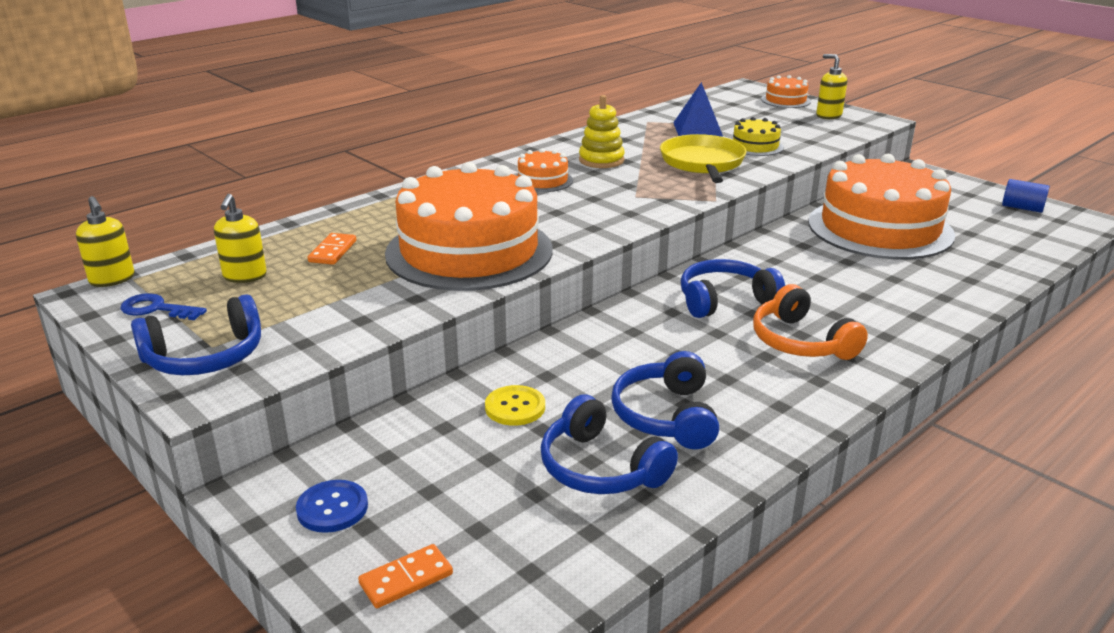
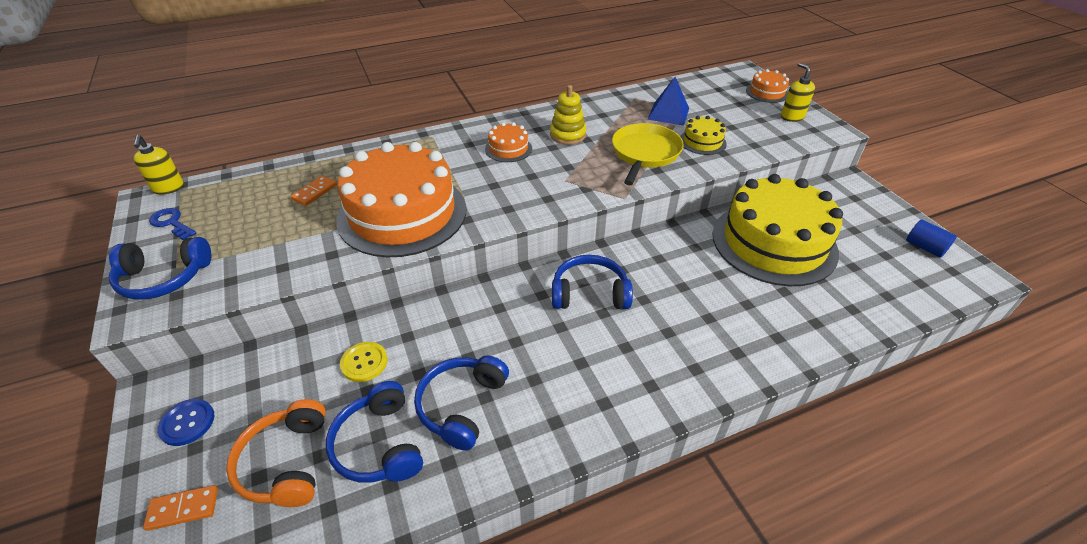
camera: 20 degrees right, 15 degrees up
(245, 276) = (244, 204): yellow soap dispenser -> none
(801, 342) = (619, 355): orange headphones -> orange headphones (286, 462)
(880, 228) = (774, 243): orange cake -> yellow cake

